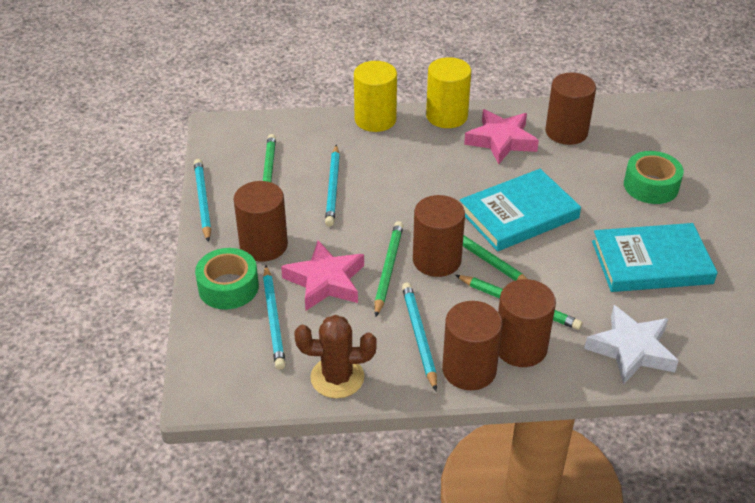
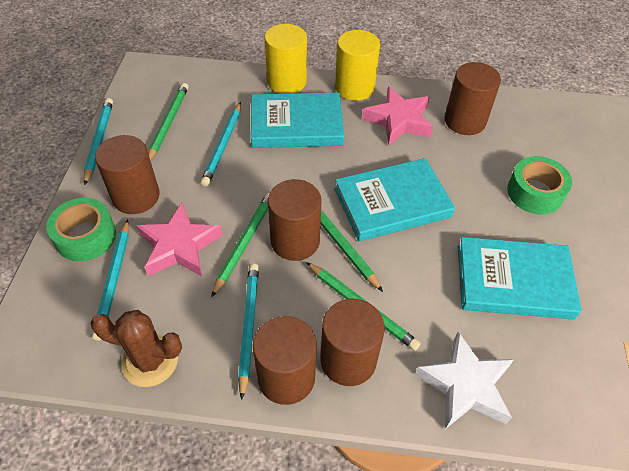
camera: 10 degrees right, 10 degrees up
(400, 158) = (296, 125): none -> turquoise book

